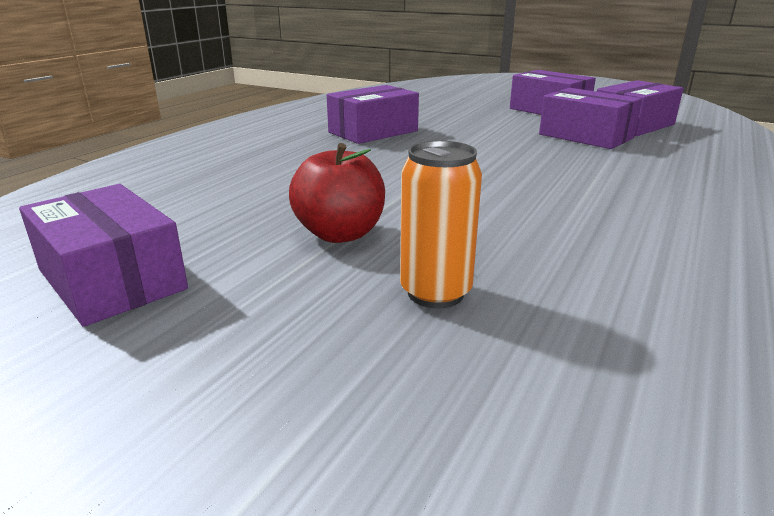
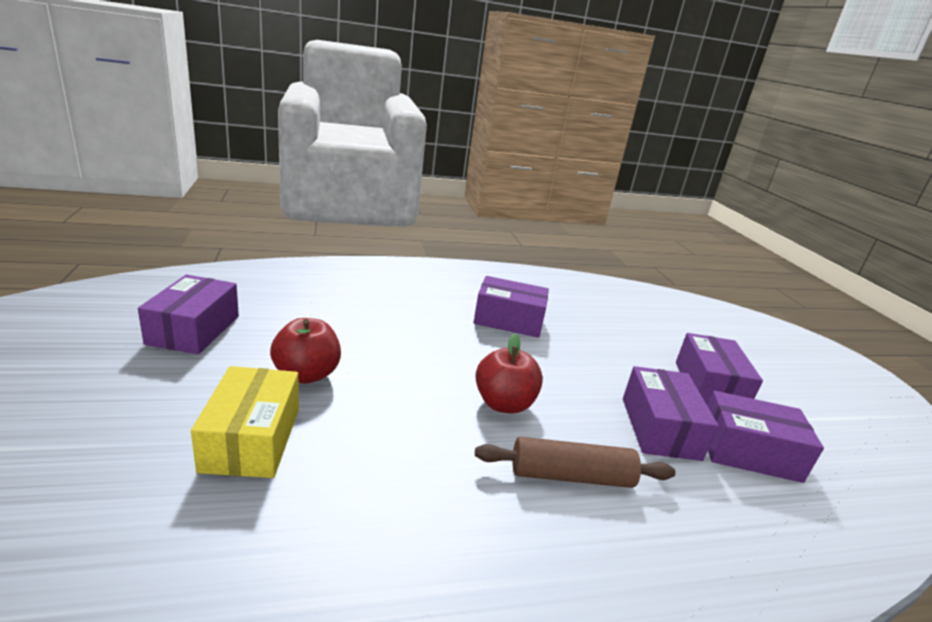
camera: 45 degrees right, 0 degrees up
(435, 293) = (252, 439): orange can -> yellow box
(502, 169) = (504, 404): none -> red apple
(621, 176) = (571, 476): none -> brown rolling pin

